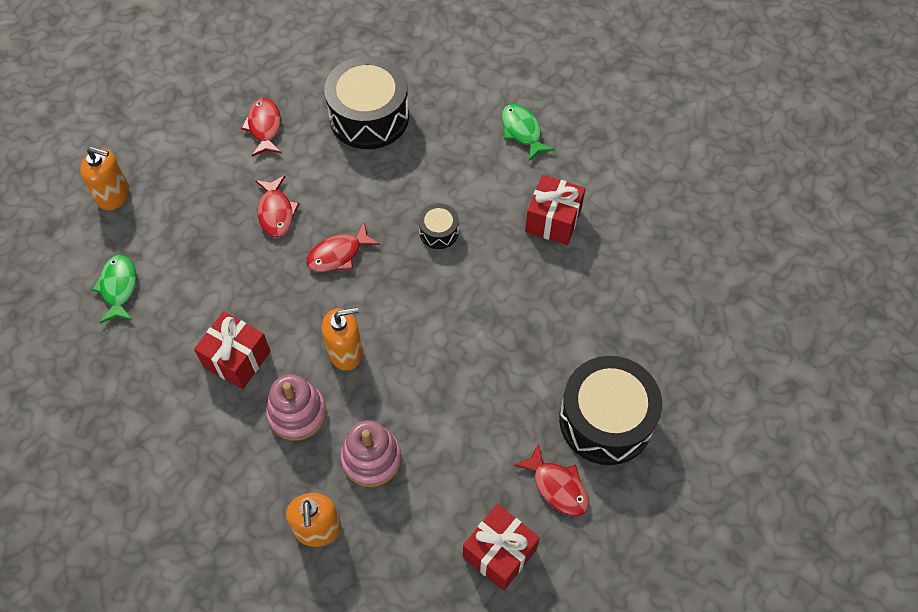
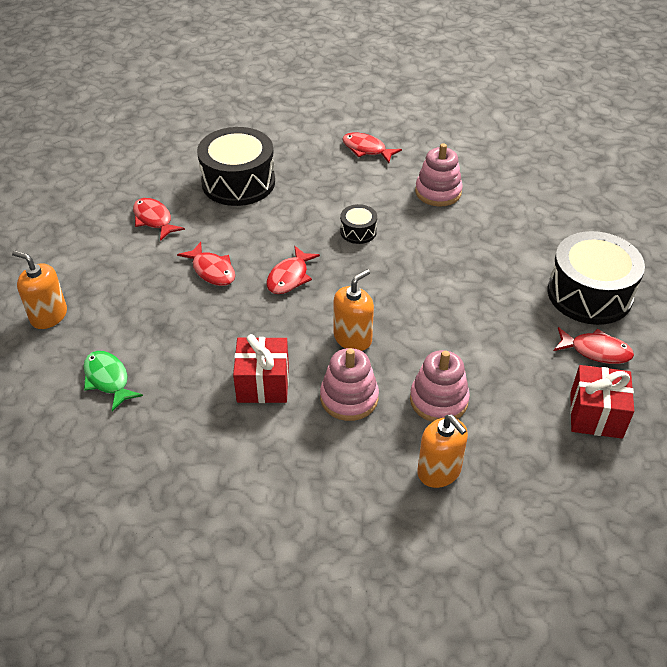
camera: 30 degrees left, 15 degrees down
(113, 195) = (49, 316): orange soap dispenser -> orange soap dispenser turned 135 degrees counterclockwise
(522, 131) = (366, 149): green fish -> red fish
(553, 220) = (438, 192): red gift -> pink stacking toy

